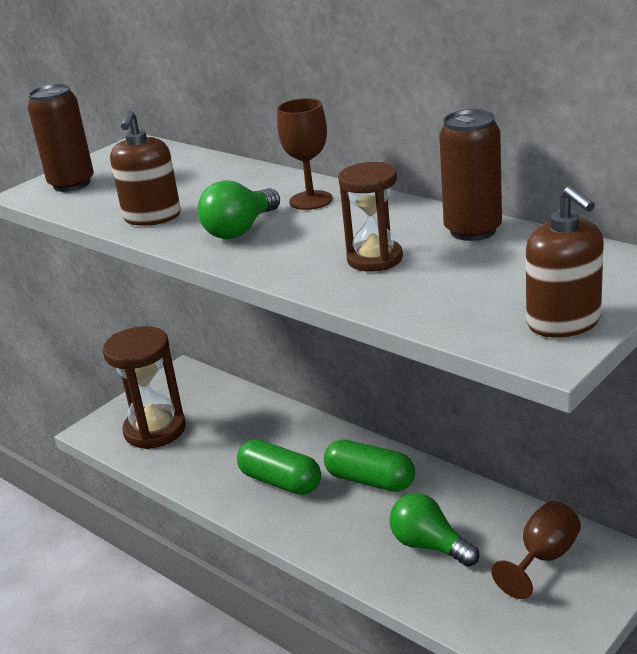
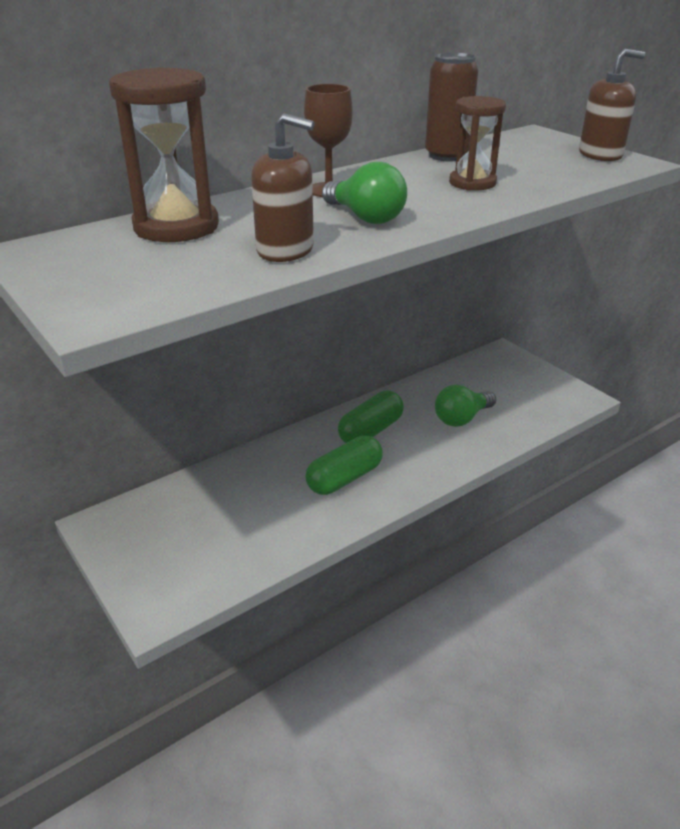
camera: 80 degrees left, 5 degrees up
(72, 184) = (106, 289): brown can -> none
(155, 430) = (197, 556): brown hourglass -> brown hourglass (176, 227)
(543, 558) = (491, 378): brown goblet -> none

